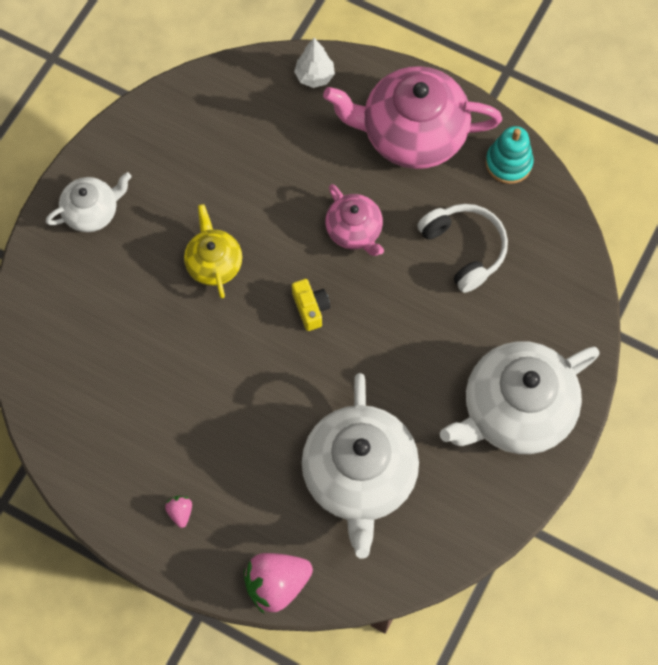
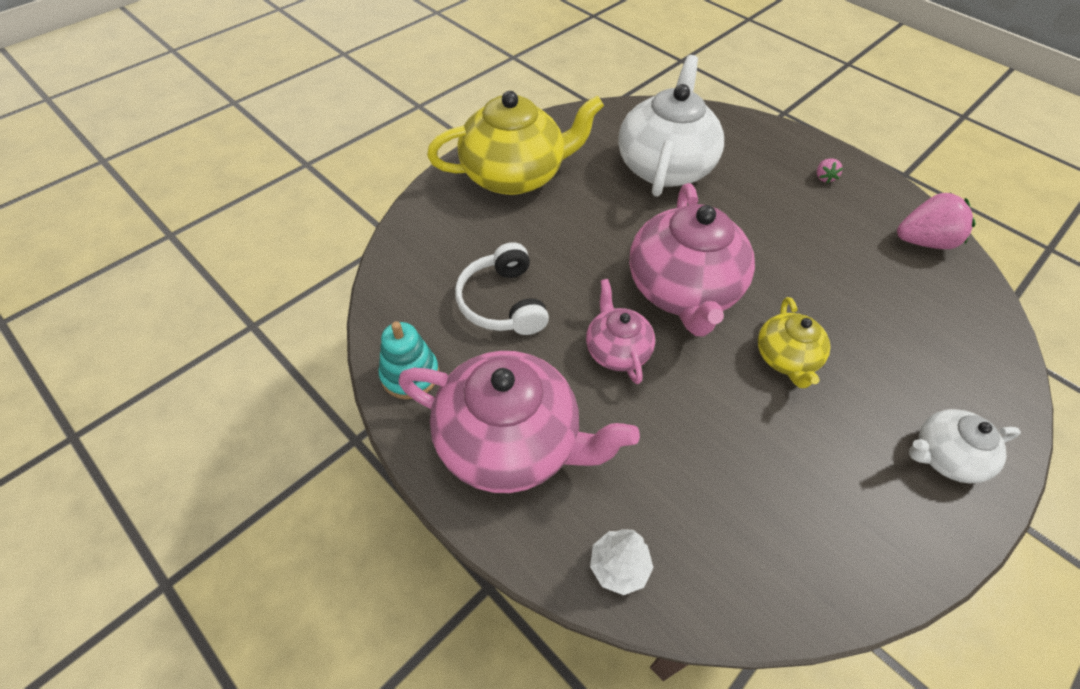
camera: 165 degrees left, 15 degrees down
(276, 584) = (745, 125): pink strawberry -> pink strawberry (923, 241)
(310, 308) = (682, 290): yellow camera -> pink teapot
(515, 410) = (515, 175): white teapot -> yellow teapot

